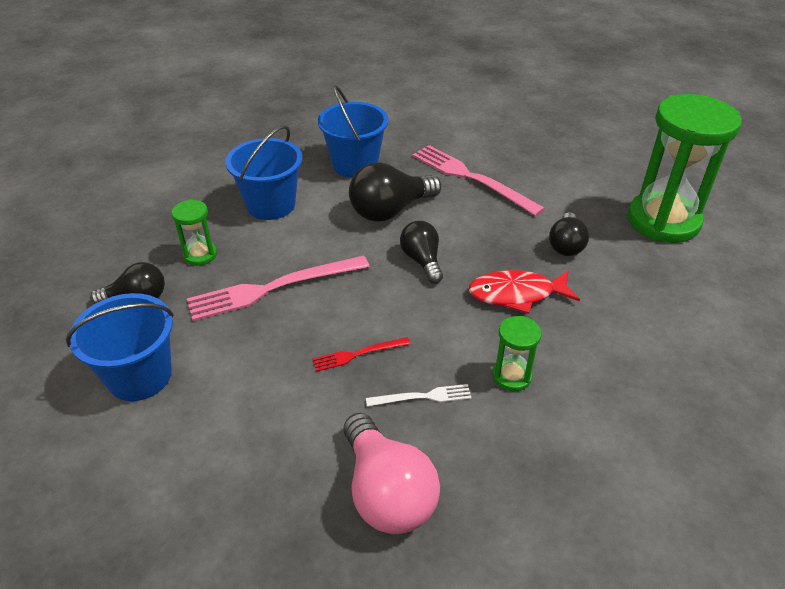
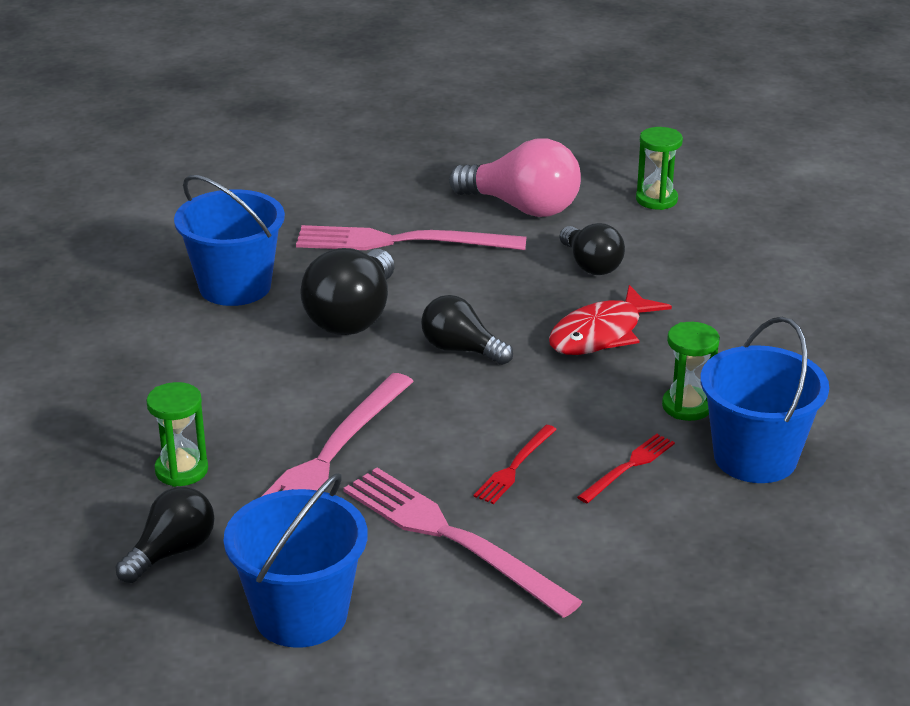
camera: 40 degrees left, 10 degrees down
(267, 379) = (451, 538): none -> pink fork
(271, 205) = (191, 377): blue bucket -> blue bucket (755, 457)
(386, 492) = (698, 556): pink light bulb -> pink light bulb (522, 207)
(422, 397) = (628, 467): white fork -> red fork
(663, 221) = (656, 199): green hourglass -> green hourglass, size x0.44

